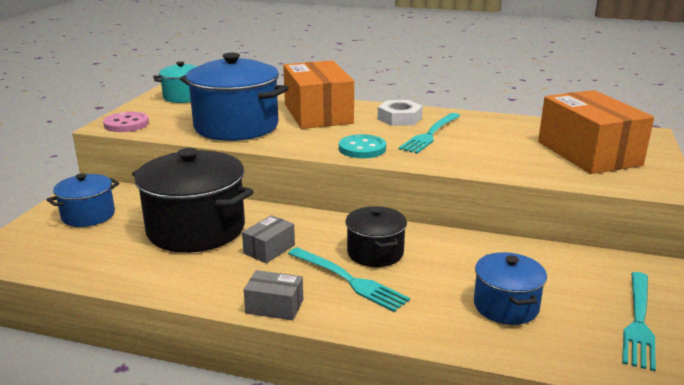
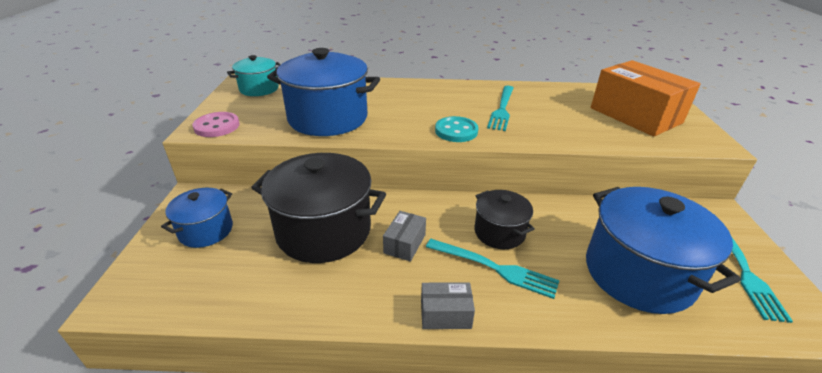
camera: 15 degrees left, 10 degrees up
(318, 114) = (394, 96): orange box -> none
(399, 118) = (466, 95): white nut -> none
(506, 306) = (638, 273): blue pot -> blue pot, size x1.83

